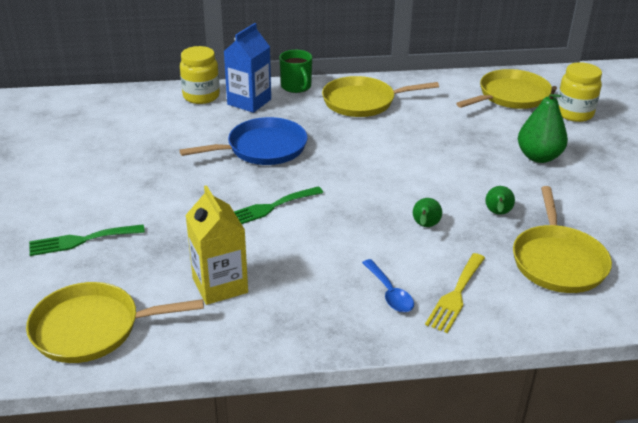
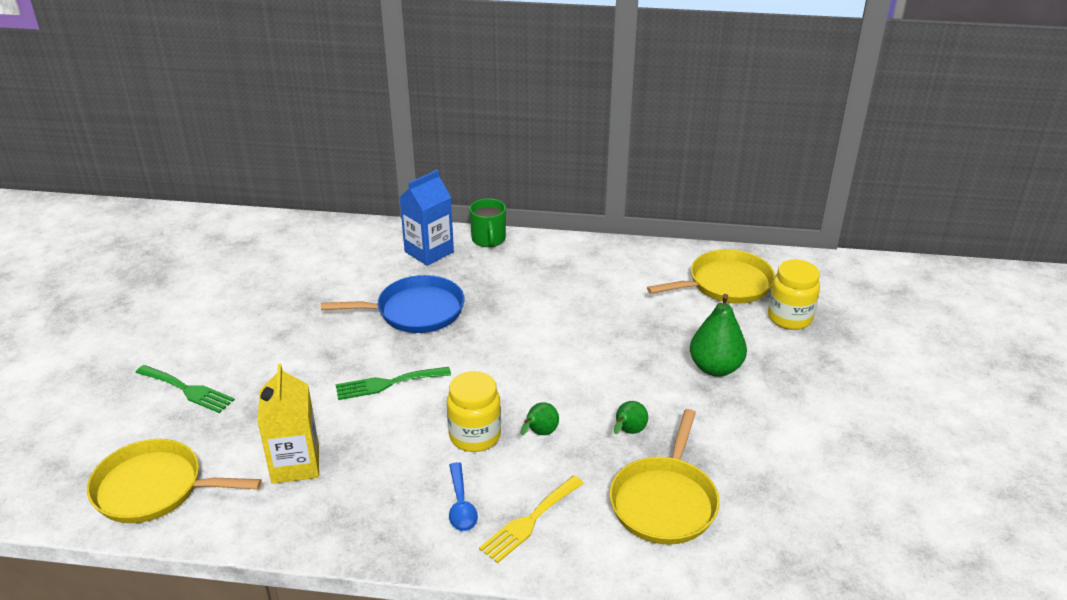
camera: 15 degrees right, 0 degrees up
(81, 240) = (187, 390): green fork -> green fork turned 150 degrees counterclockwise
(201, 96) = (382, 238): yellow jar -> yellow jar (475, 436)
(362, 102) = (551, 269): yellow pan -> none

